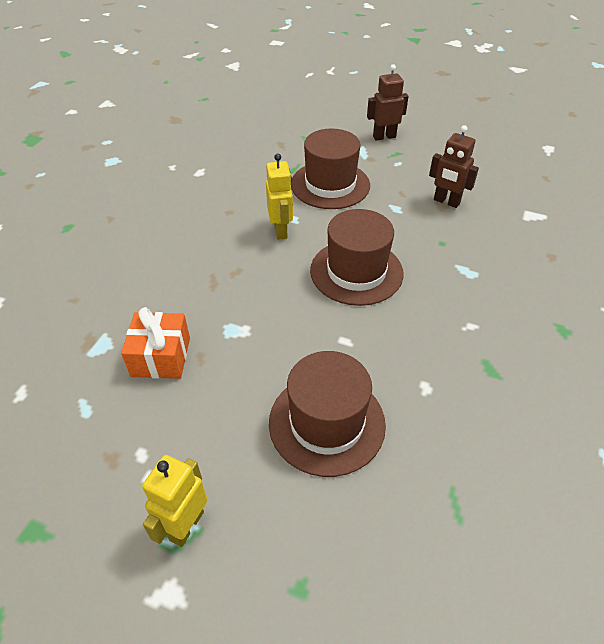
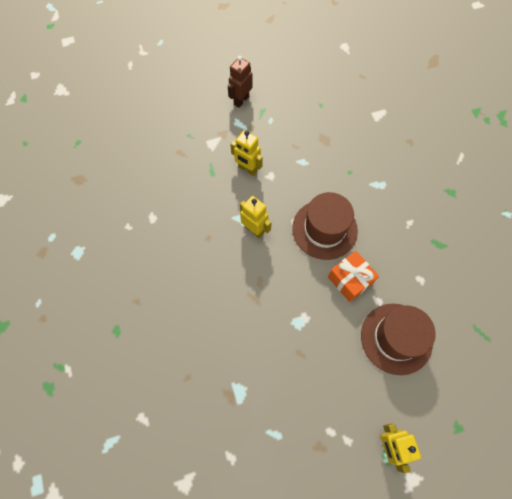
camera: 40 degrees left, 20 degrees up
(161, 357) = (280, 371): orange gift -> orange gift (350, 280)
(330, 185) = (247, 169): brown hat -> yellow robot
(446, 202) = (325, 136): brown robot -> none

